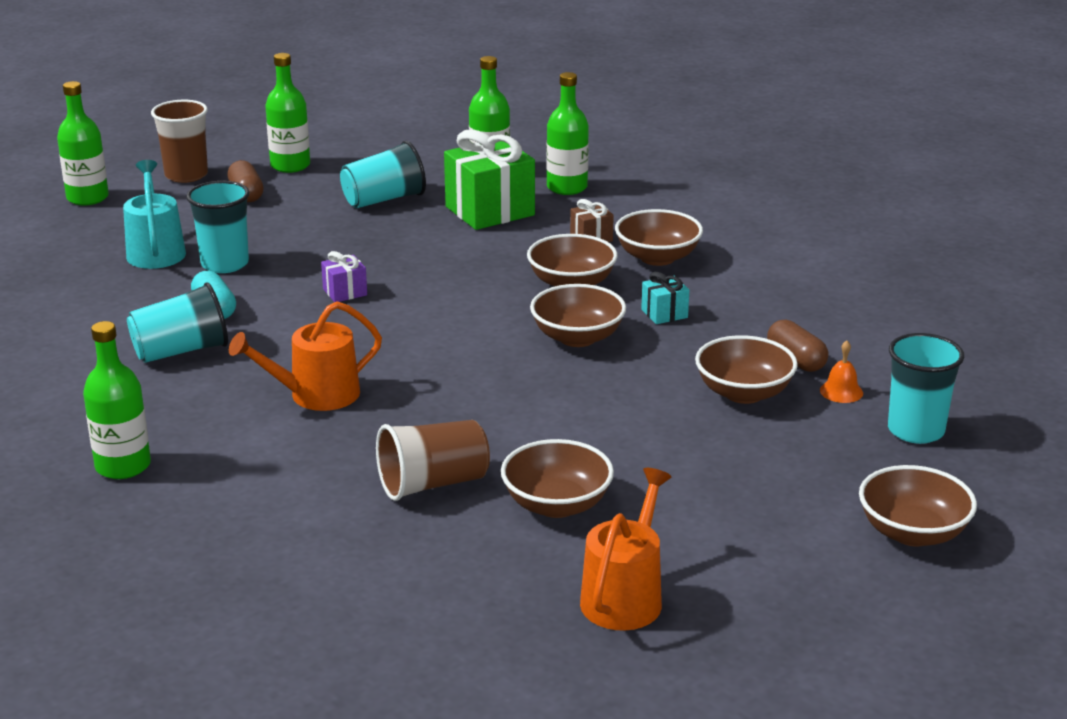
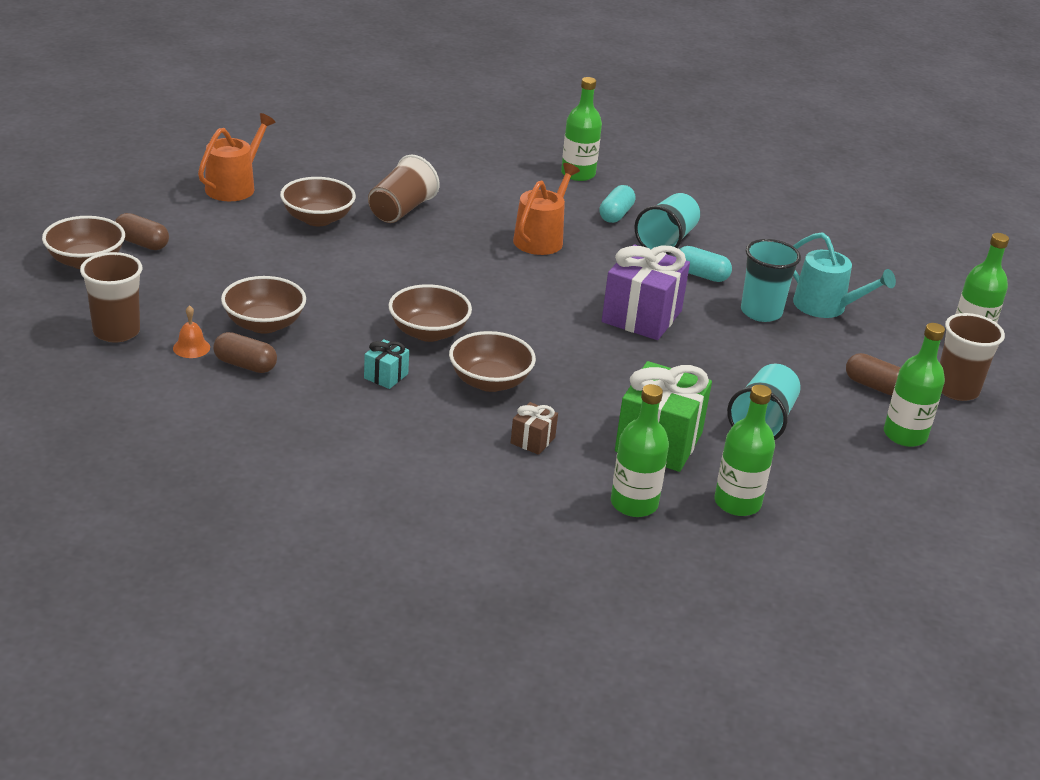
camera: 140 degrees right, 5 degrees up
(179, 397) = (616, 214): none -> turquoise capsule
(345, 292) = (641, 316): purple gift -> purple gift, size x2.13
(625, 597) = (234, 187): orange watering can -> orange watering can turned 135 degrees counterclockwise
(657, 257) = (451, 437): brown bowl -> none
(823, 538) = (142, 243): none -> brown capsule
(915, 431) = (116, 332): turquoise cup -> brown cup

